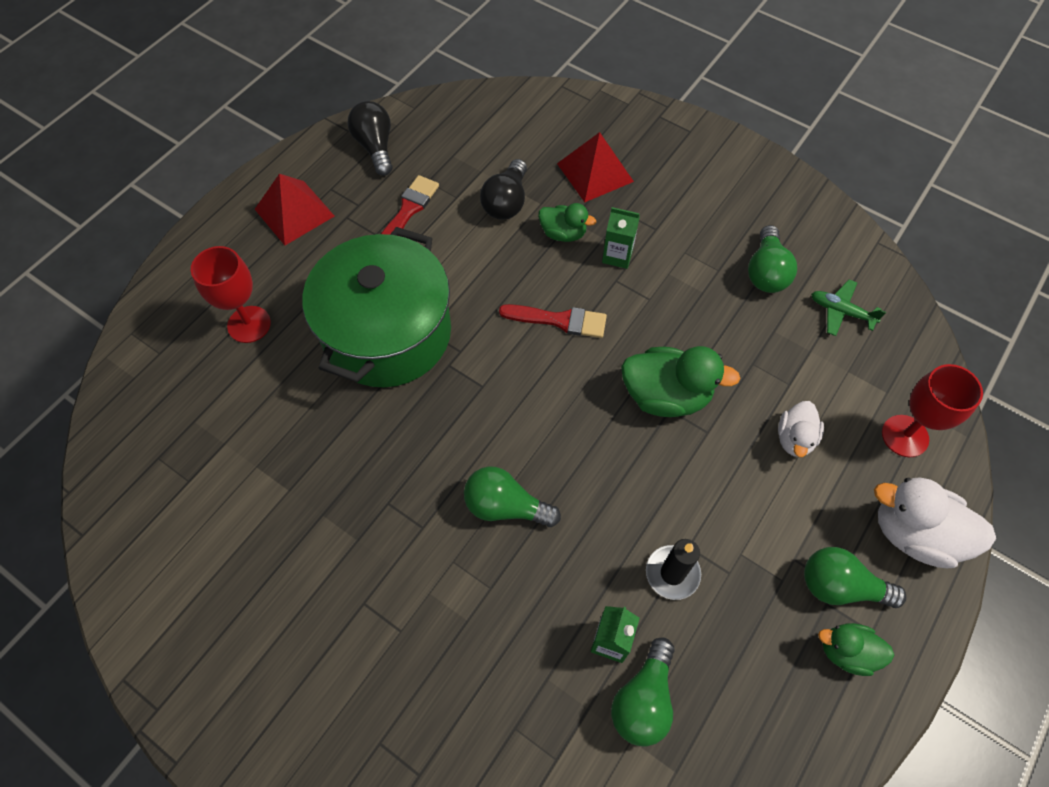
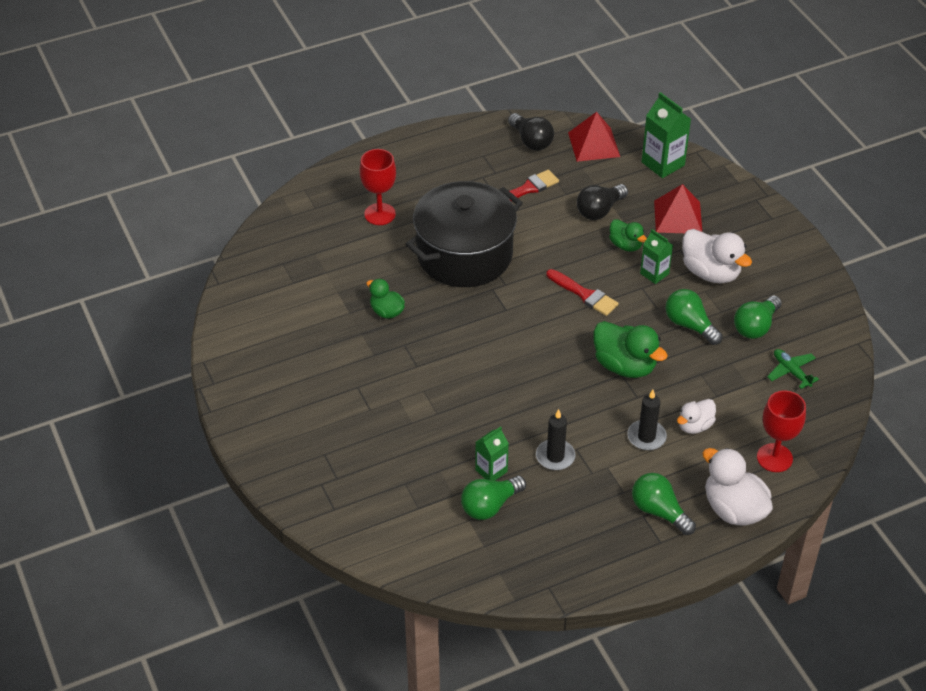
camera: 30 degrees right, 15 degrees down
(294, 212) = (449, 160): red pyramid -> red pyramid (594, 144)
(375, 147) = (531, 141): black light bulb -> black light bulb turned 135 degrees clockwise
(387, 333) = (464, 255): green pot -> black pot
(505, 506) = (475, 378): green light bulb -> green light bulb (689, 325)
(537, 115) = (663, 164): none -> green carton
(675, 226) = (711, 272): none -> white duck
(754, 484) = (646, 437): none -> black candle
(846, 651) = (635, 543): green duck -> green duck (386, 311)

